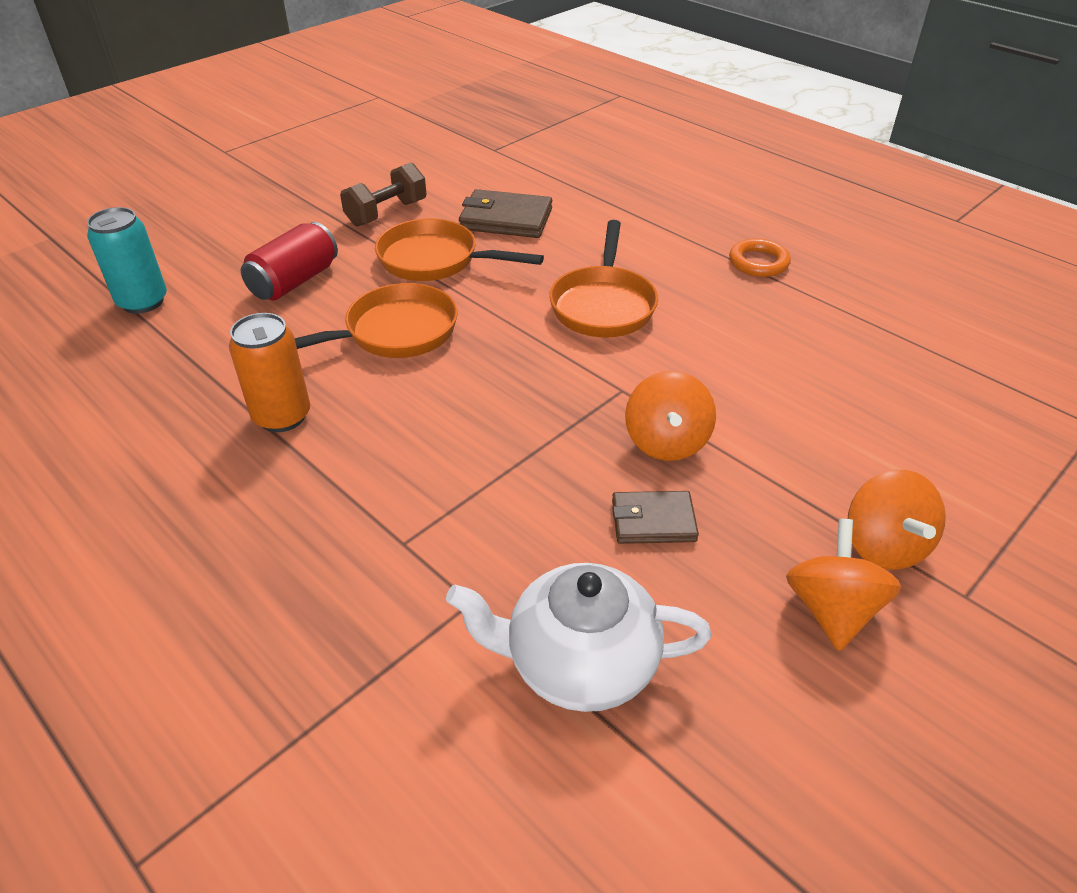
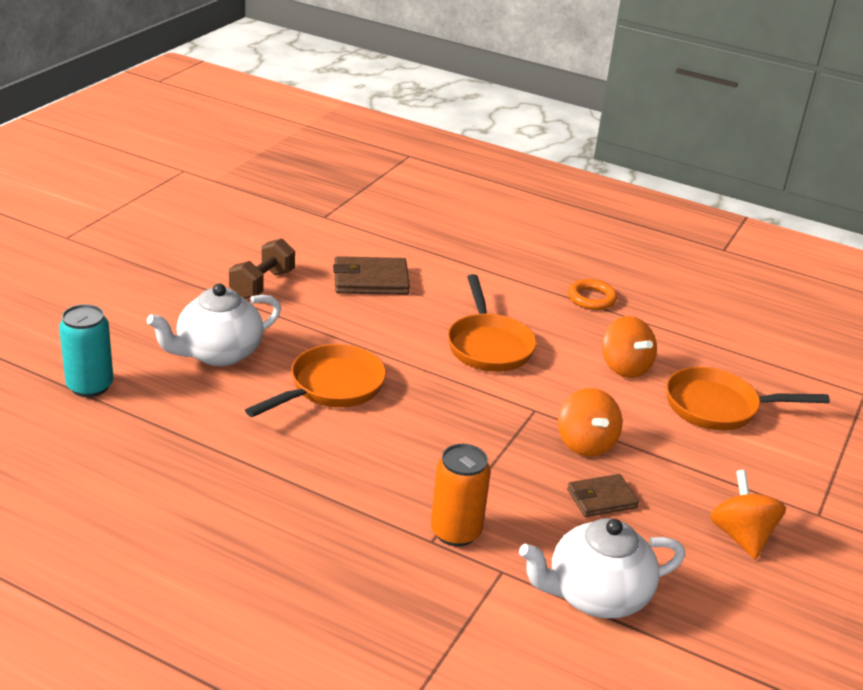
camera: 20 degrees left, 10 degrees down
(282, 416) = (280, 464): orange can -> orange can (456, 532)
(294, 282) = (218, 354): red can -> white teapot
(436, 260) = (331, 323): orange pan -> orange pan (718, 407)
(884, 545) = (758, 491): orange spinning top -> orange spinning top (624, 367)

